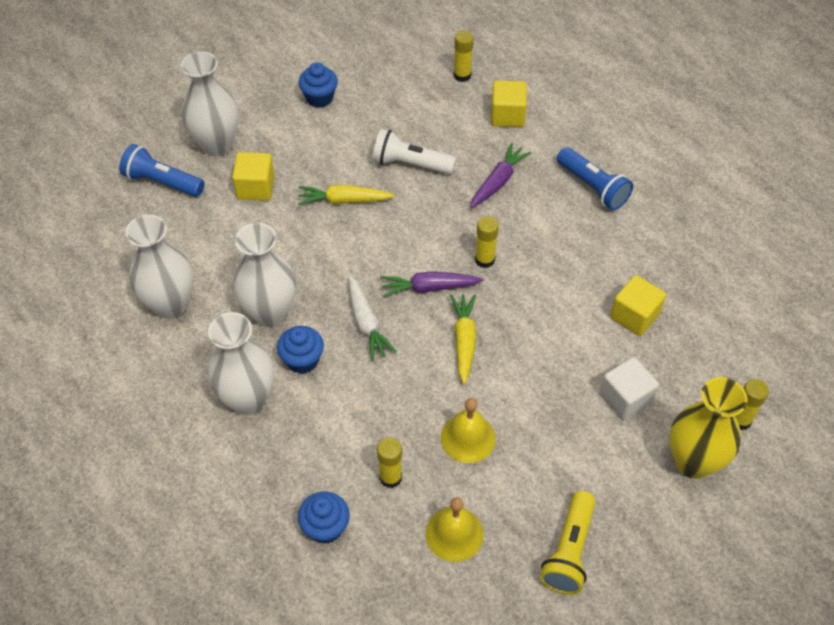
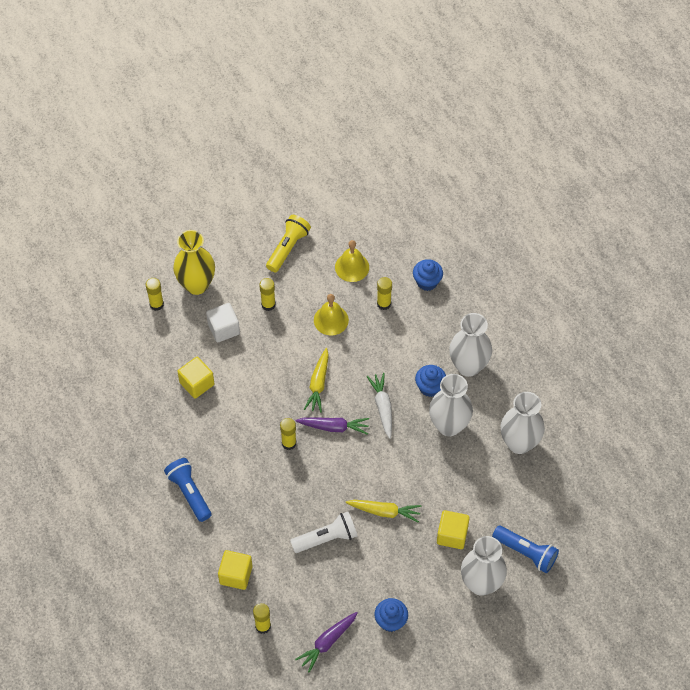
camera: 170 degrees left, 5 degrees up
(410, 164) = (326, 538): white flashlight -> white flashlight turned 45 degrees counterclockwise
(498, 181) = (261, 510): purple carrot -> purple carrot (327, 642)
(571, 447) = (268, 305): none -> yellow glue stick

